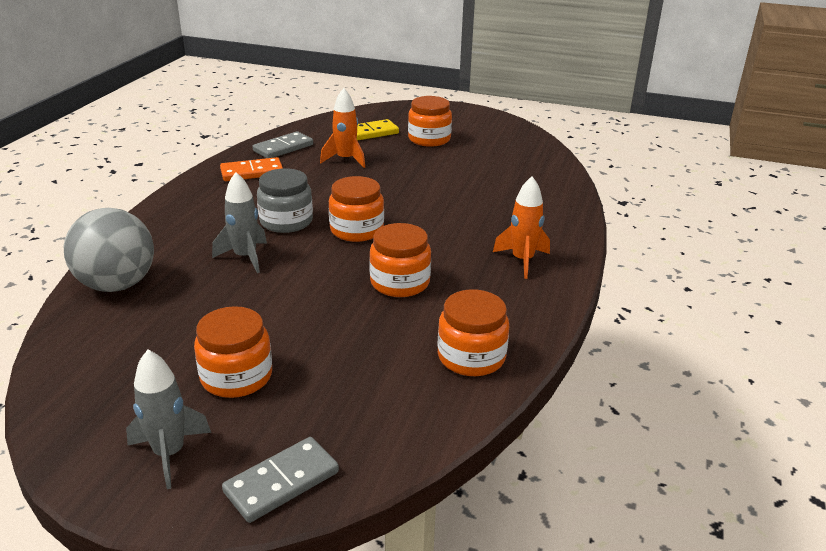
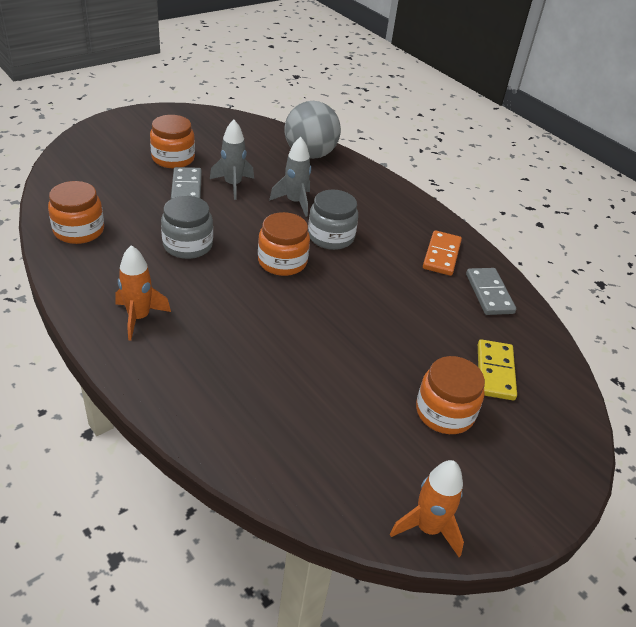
camera: 120 degrees right, 10 degrees up
(169, 453) = (143, 128): grey rocket -> grey rocket (233, 185)
(281, 482) = (86, 144): grey domino -> grey domino (186, 188)
(345, 160) = (430, 319): orange rocket -> orange rocket (428, 528)
(400, 282) = (188, 245): orange jar -> grey jar

